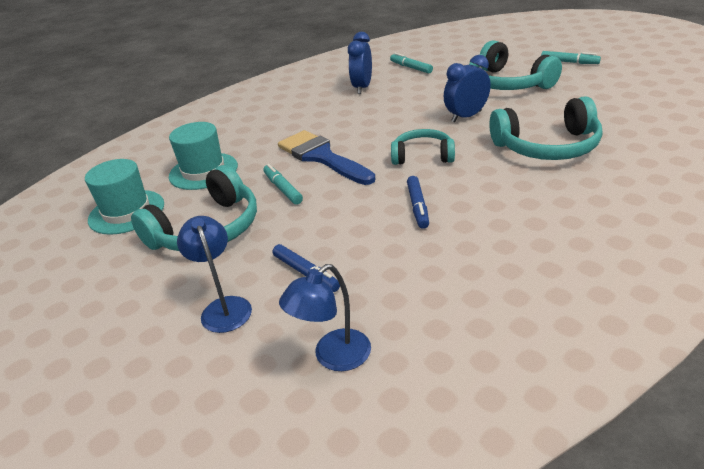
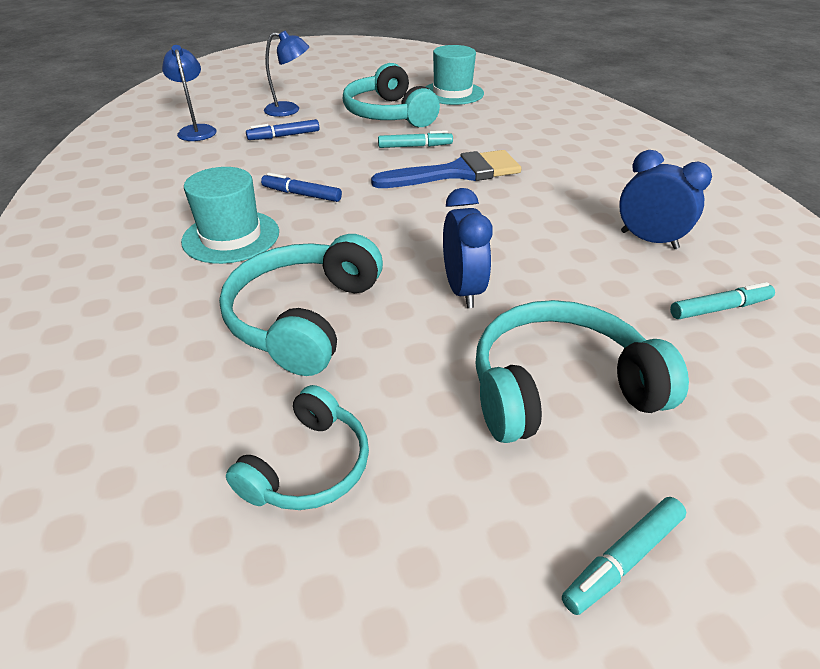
camera: 110 degrees right, 5 degrees up
(203, 171) = (490, 121): turquoise hat -> turquoise hat (231, 236)
(422, 156) = (391, 224): turquoise headphones -> turquoise headphones (308, 466)

